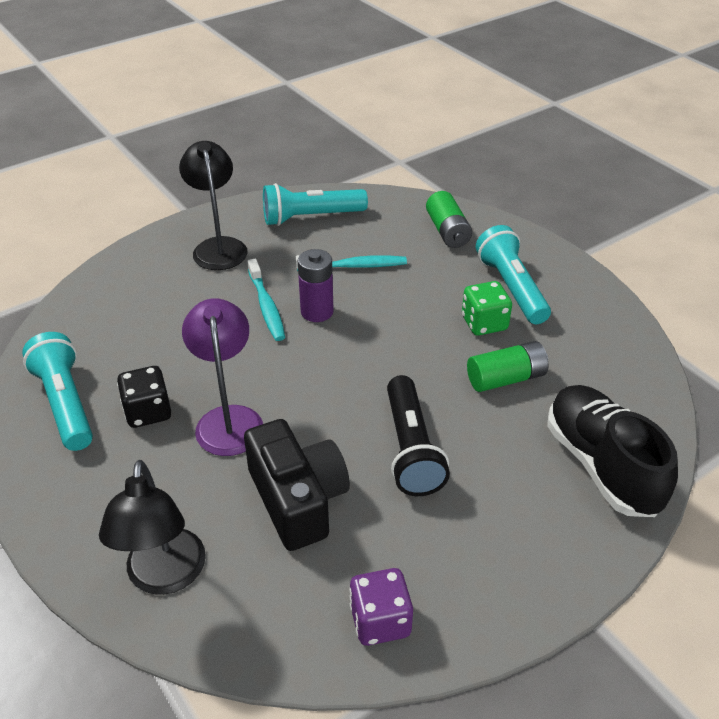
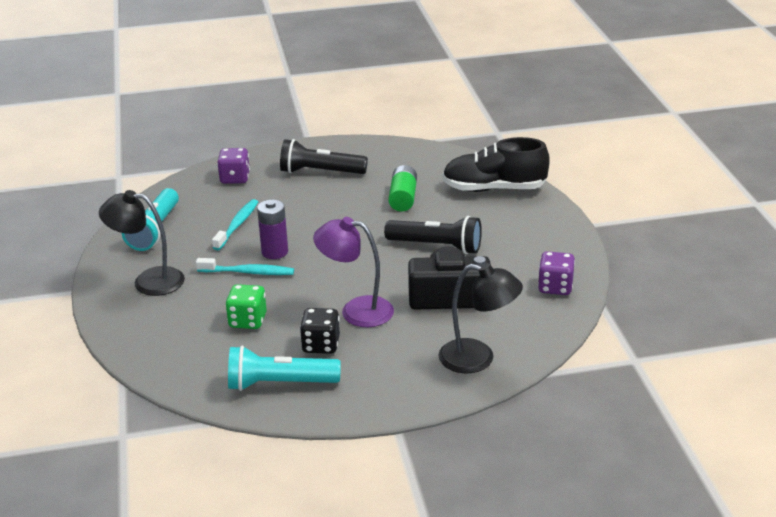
camera: 65 degrees left, 10 degrees down
(447, 231) = (235, 178): green battery -> purple dice
(484, 323) = (346, 191): green dice -> green dice (247, 321)
(511, 288) = (320, 172): turquoise flashlight -> black flashlight

